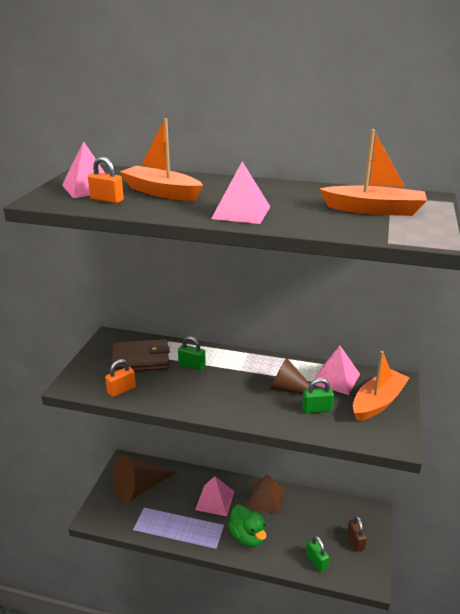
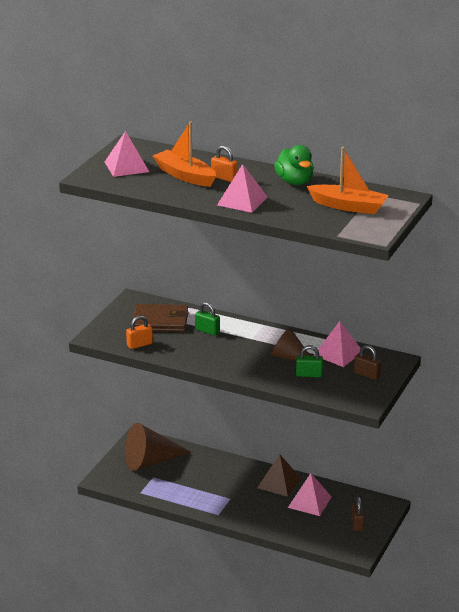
camera: 10 degrees right, 0 degrees up
(107, 200) = (140, 180): orange padlock -> orange padlock (224, 178)
(215, 500) = (226, 479): pink pyramid -> pink pyramid (309, 502)
(247, 536) = (251, 509): green duck -> green duck (294, 182)
(316, 561) = (312, 534): green padlock -> none
(378, 402) = (367, 375): orange boat -> brown padlock

